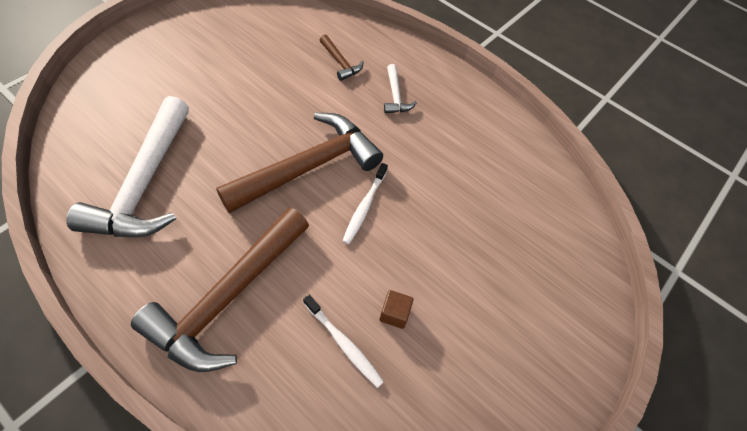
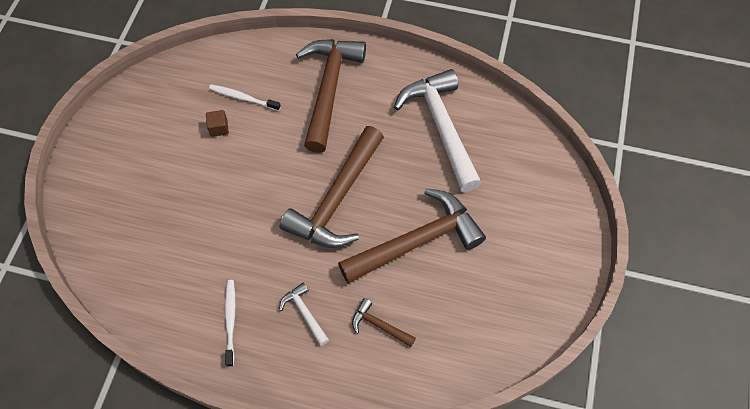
camera: 160 degrees right, 5 degrees up
(264, 99) = (416, 241): none -> brown hammer
(364, 207) = (276, 189): white toothbrush -> white toothbrush (230, 320)

